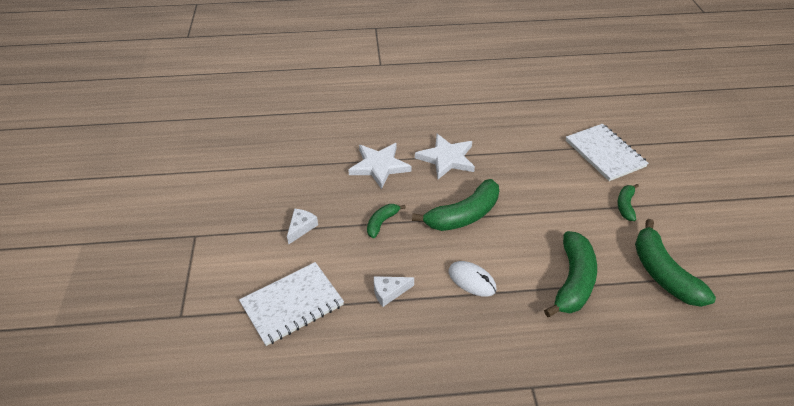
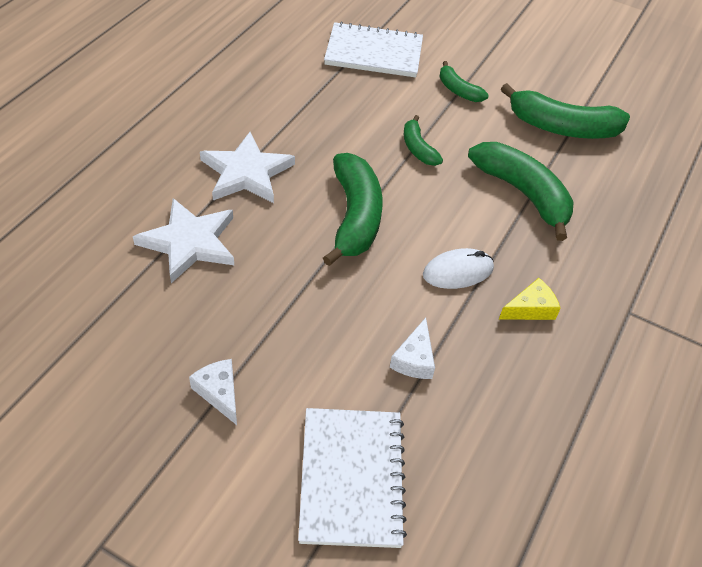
camera: 60 degrees left, 5 degrees up
(382, 223) = (294, 299): green banana -> green banana (418, 148)
(479, 330) = (530, 308): none -> yellow cheese

